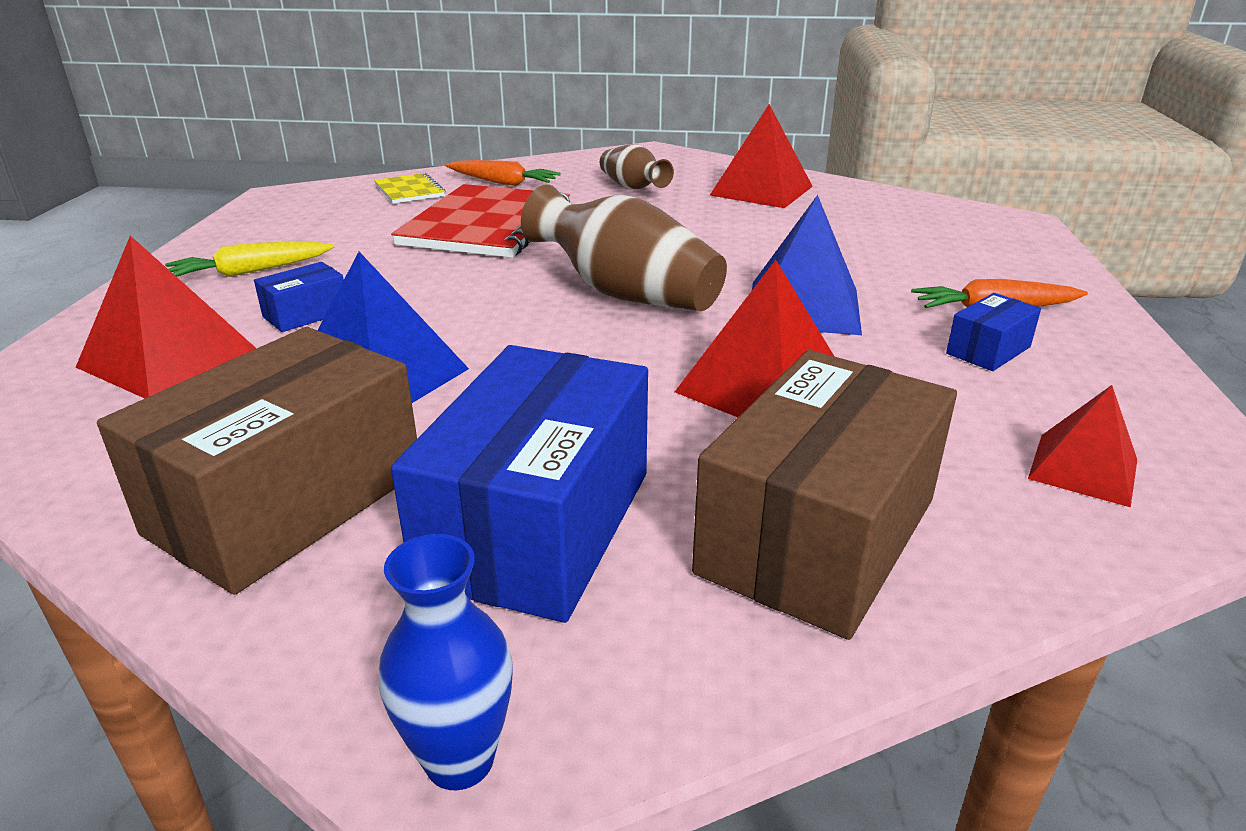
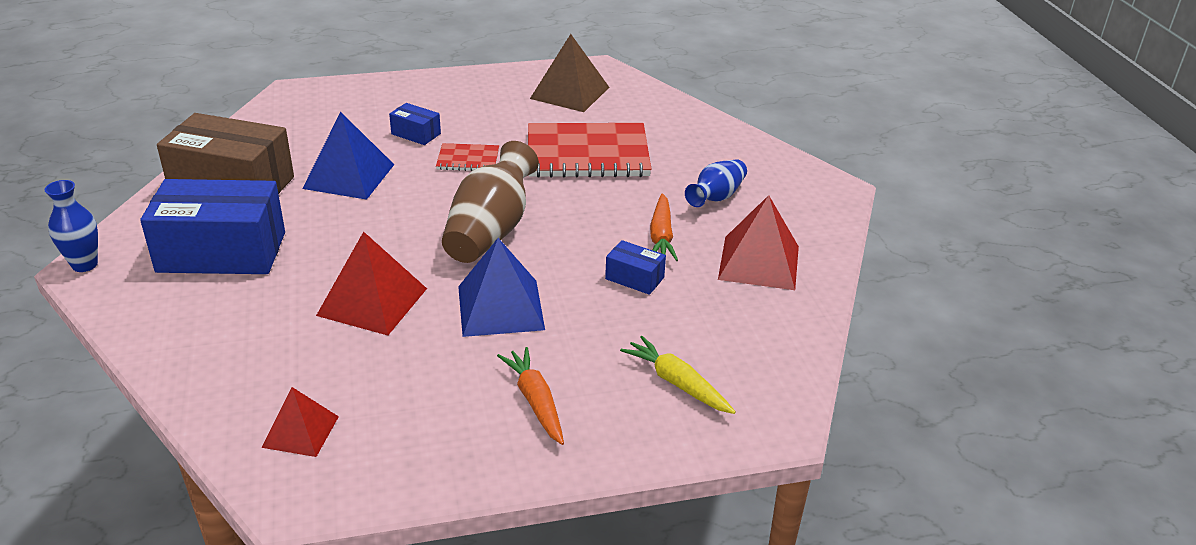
camera: 70 degrees right, 5 degrees up
(168, 358) = (352, 115): red pyramid -> none
(251, 272) = (466, 100): yellow carrot -> yellow carrot (677, 383)
(322, 215) = (570, 93): none -> brown pyramid
(409, 191) = (639, 108): yellow notebook -> none
(426, 288) = (468, 159): none -> red notebook
(503, 183) = (685, 139): orange carrot -> orange carrot (661, 236)
(633, 188) = (716, 197): brown vase -> blue vase
(818, 535) = (222, 333): brown box -> none
(988, 350) = (458, 396): blue box -> blue box (634, 278)

